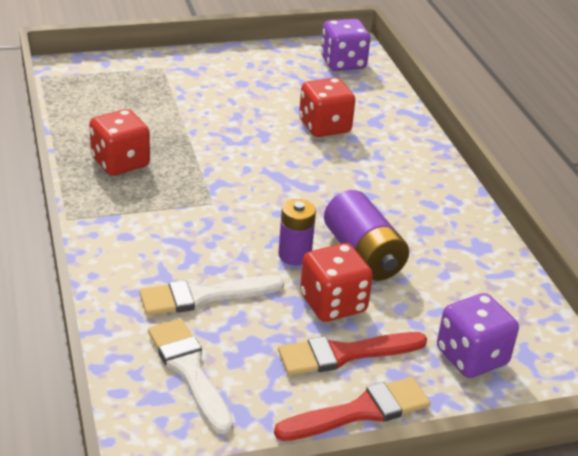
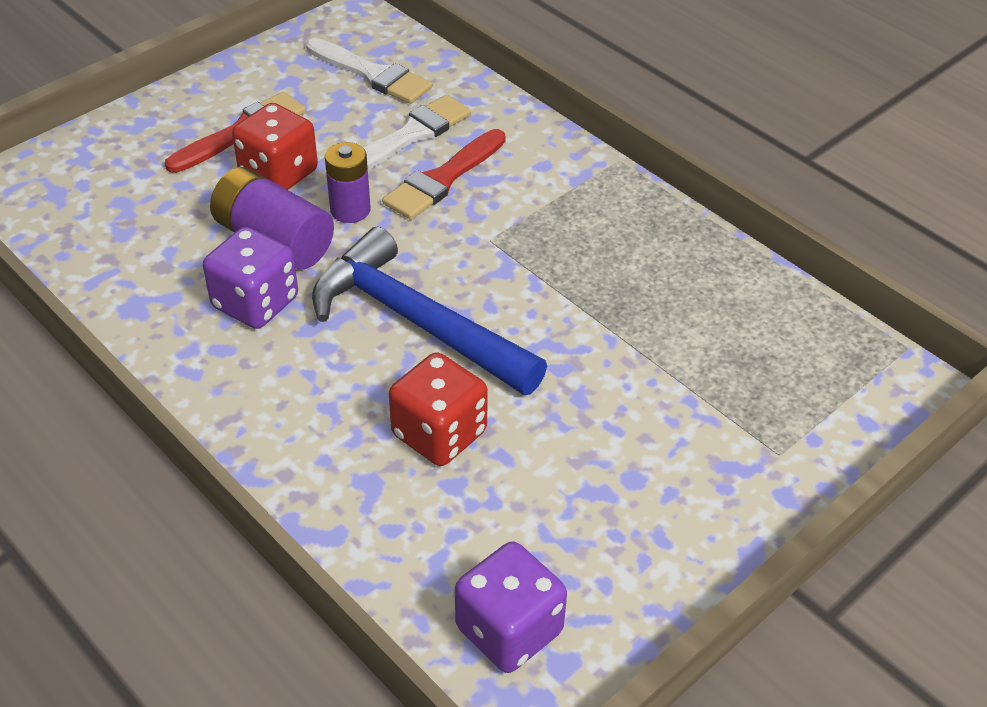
camera: 155 degrees right, 10 degrees up
(120, 162) = (644, 250): red dice -> none
(298, 176) = (416, 322): none -> blue hammer
(360, 411) = (206, 93): red brush -> red brush (442, 179)
(471, 357) = (115, 171): purple dice -> purple dice (255, 303)

